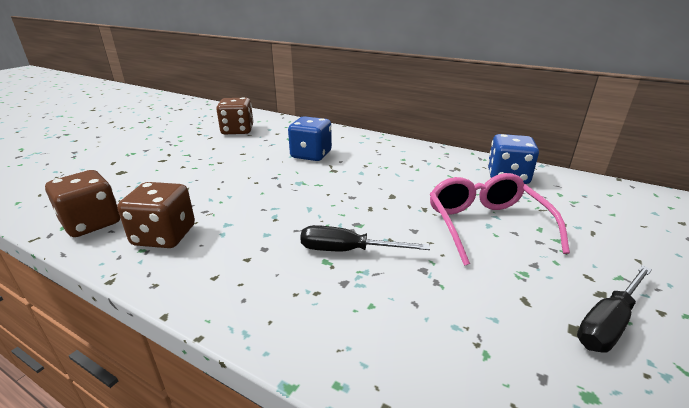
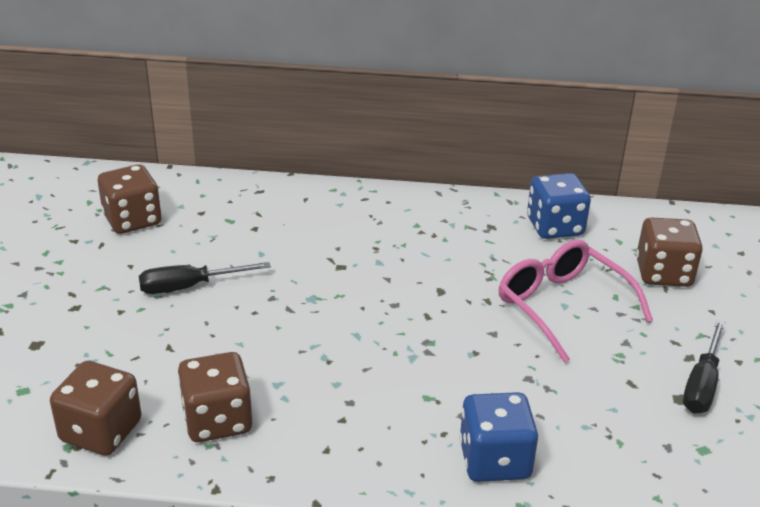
camera: 25 degrees left, 5 degrees up
(311, 155) = (289, 245): blue dice -> blue dice (494, 460)
(347, 251) = (441, 379): black screwdriver -> black screwdriver (189, 287)
(594, 222) = (663, 273): none -> brown dice

